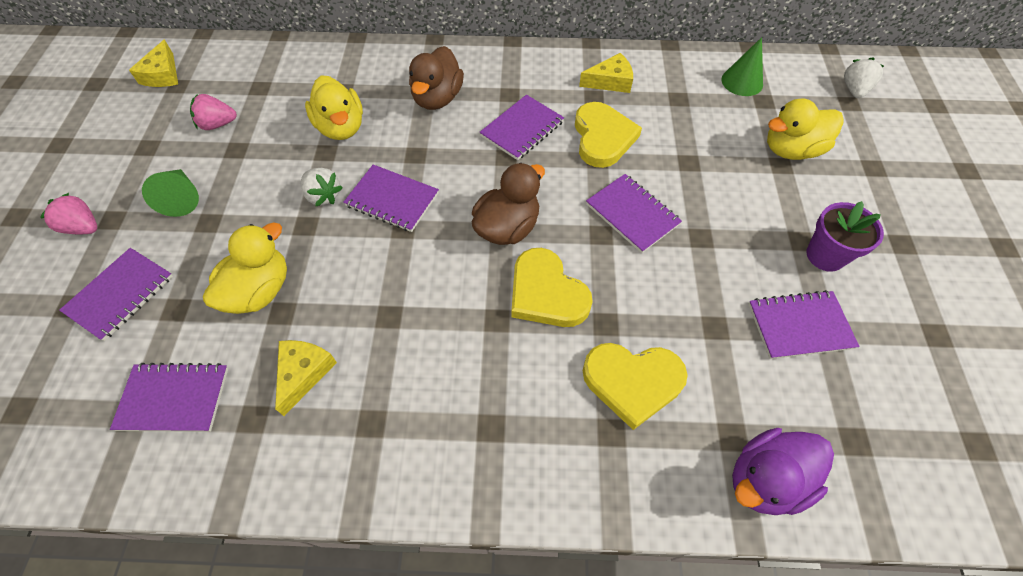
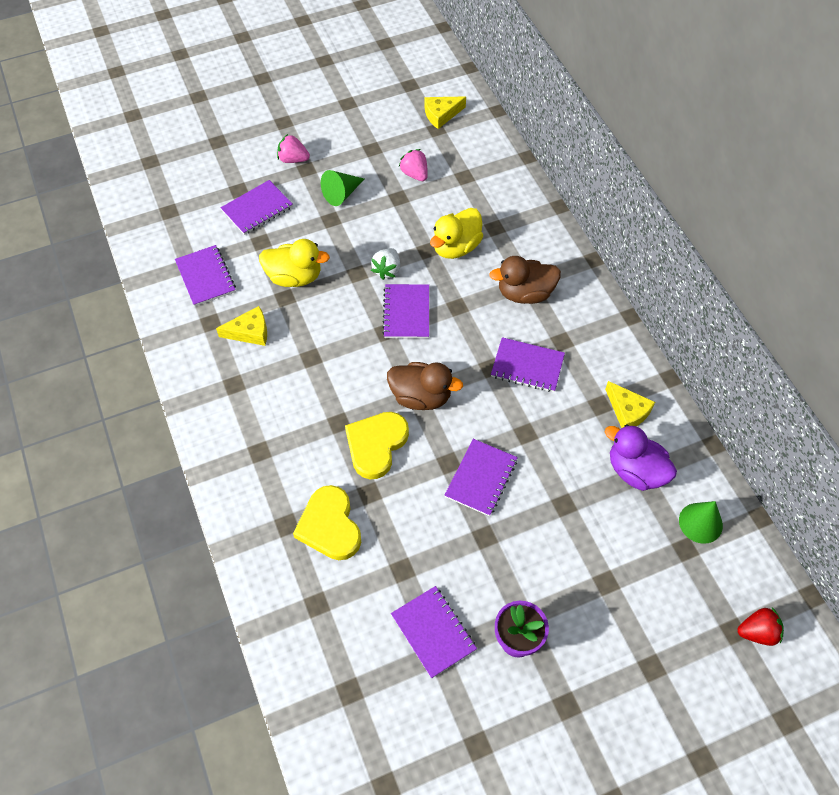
camera: 65 degrees right, 0 degrees up
(83, 227) = (293, 159): pink strawberry -> pink strawberry turned 75 degrees counterclockwise
(120, 295) = (257, 209): purple notebook -> purple notebook turned 45 degrees counterclockwise
(602, 138) = (553, 429): yellow heart -> none
(765, 479) = (293, 633): purple duck -> purple duck (635, 471)
(791, 150) = (631, 587): yellow duck -> none
(854, 90) = (757, 632): white strawberry -> red strawberry

